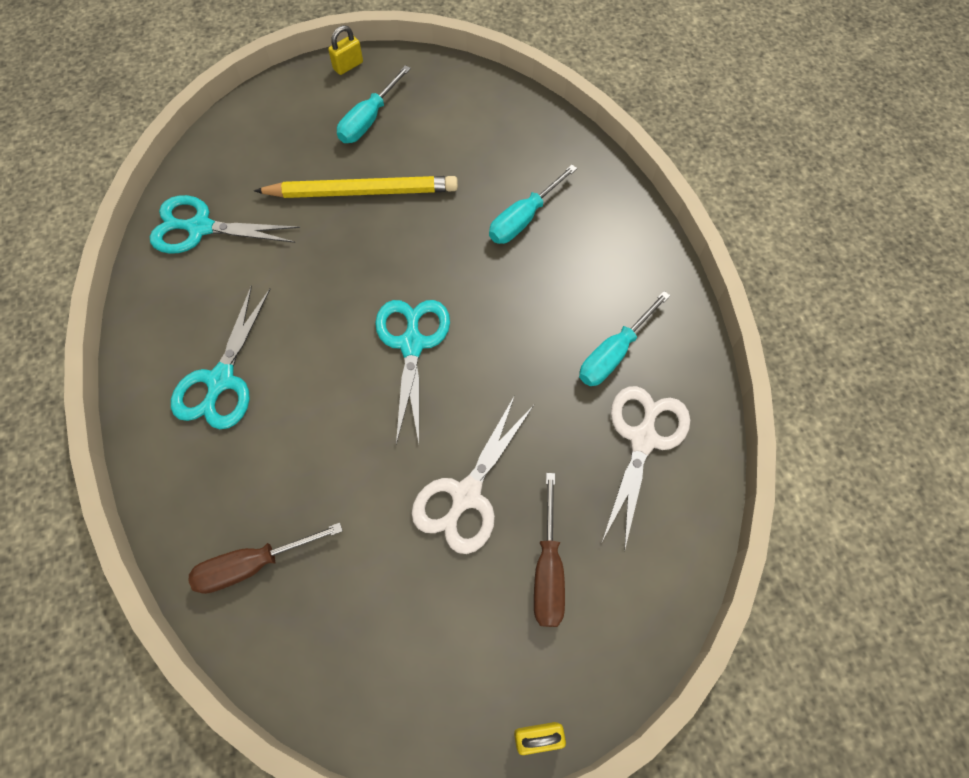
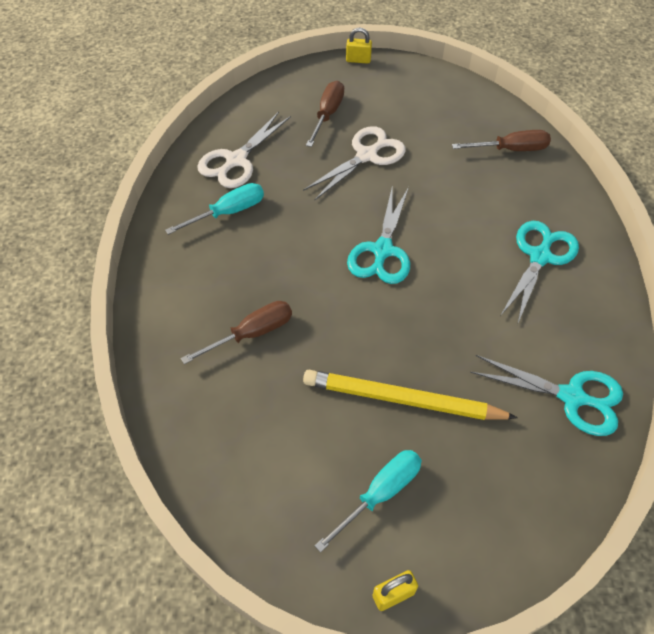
camera: 165 degrees left, 10 degrees down
(523, 219) = (252, 333): turquoise screwdriver -> brown screwdriver

